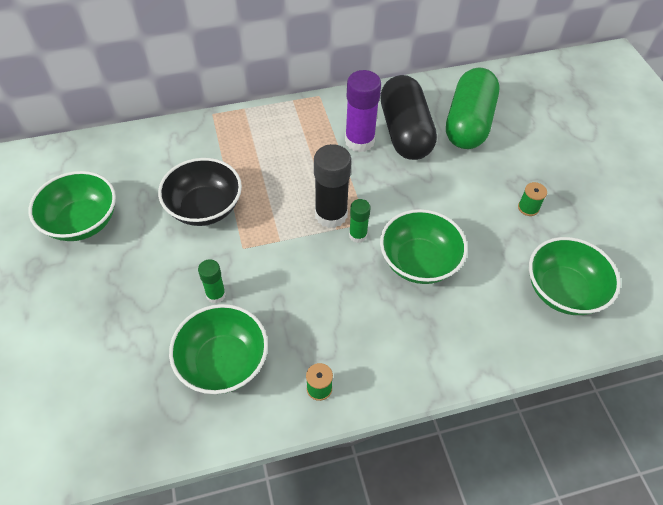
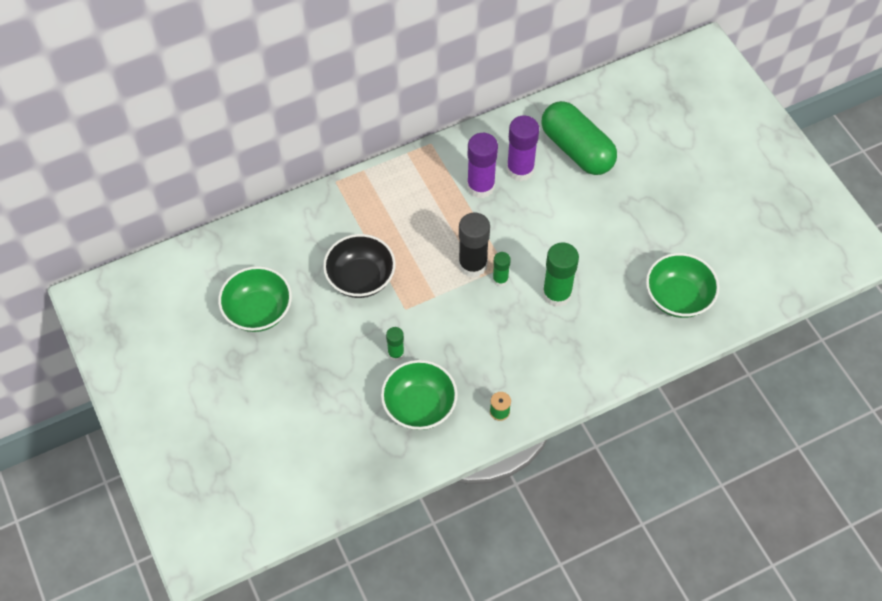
camera: 10 degrees left, 5 degrees up
(405, 132) = (520, 170): black capsule -> purple glue stick
(419, 262) = (556, 294): green bowl -> green glue stick
(468, 123) = (577, 149): green capsule -> green capsule turned 45 degrees counterclockwise
(528, 208) = (641, 227): green spool -> none

